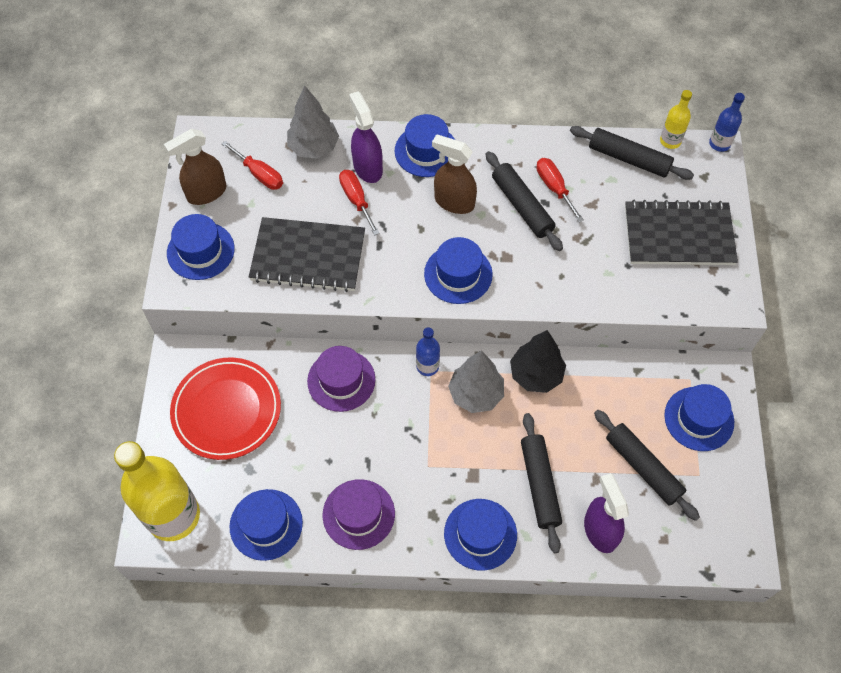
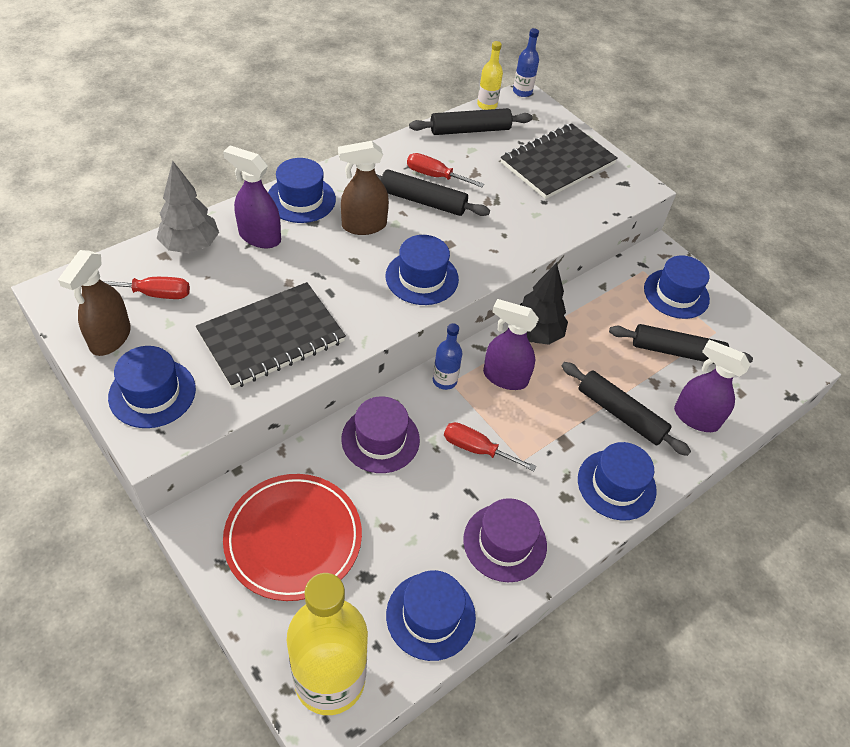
camera: 45 degrees left, 10 degrees down
(356, 200) = (274, 267): red screwdriver -> red screwdriver (476, 449)
(476, 394) = (504, 377): grey tree -> purple spray bottle

